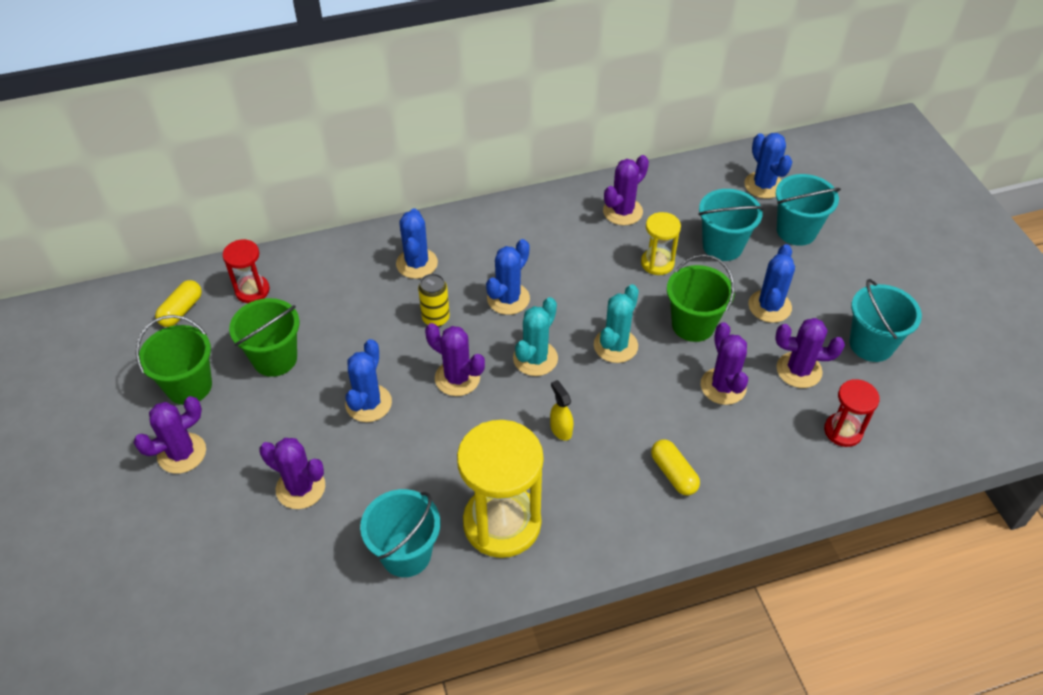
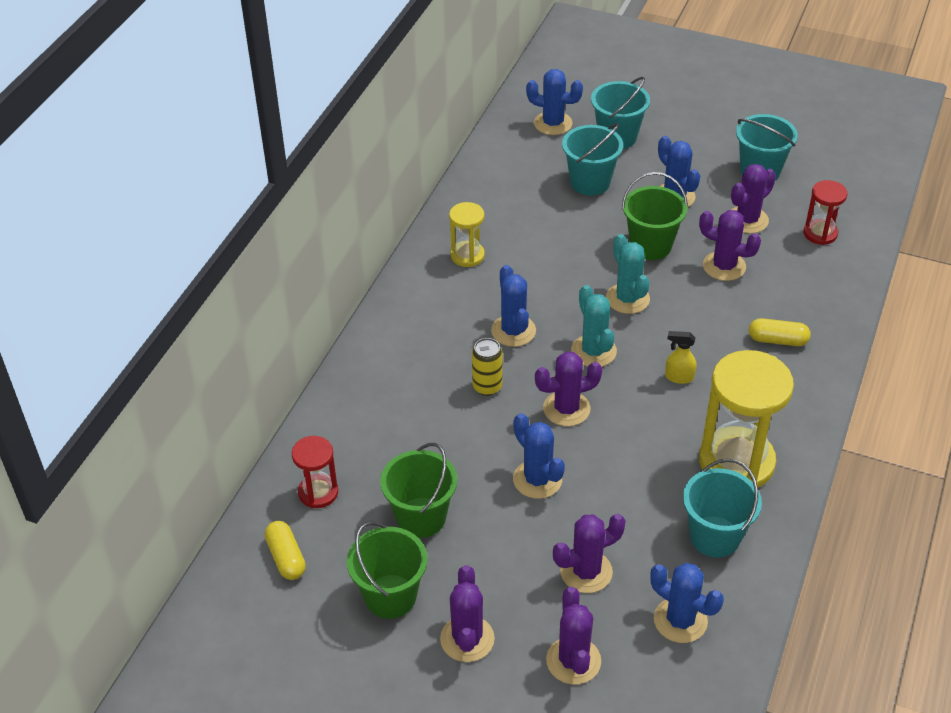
camera: 50 degrees left, 5 degrees down
(417, 263) = (410, 364): blue cactus -> blue cactus (680, 620)
(622, 211) = (492, 212): purple cactus -> purple cactus (573, 661)
(657, 263) = (568, 226): yellow hourglass -> yellow hourglass (467, 255)

